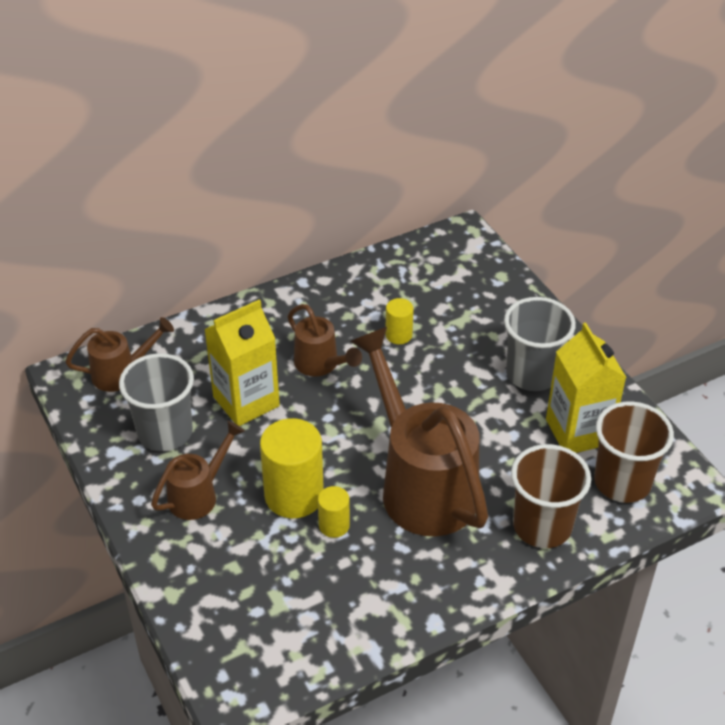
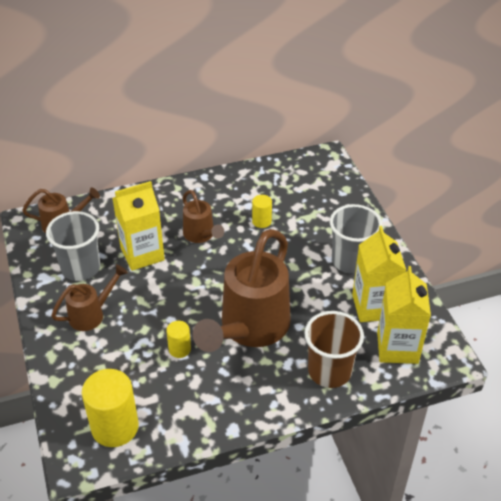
camera: 10 degrees right, 0 degrees up
(294, 495) = (157, 324): yellow cylinder -> yellow cylinder (115, 427)
(421, 484) = (250, 328): brown watering can -> brown watering can turned 135 degrees counterclockwise
(622, 482) = (397, 347): brown cup -> yellow carton

